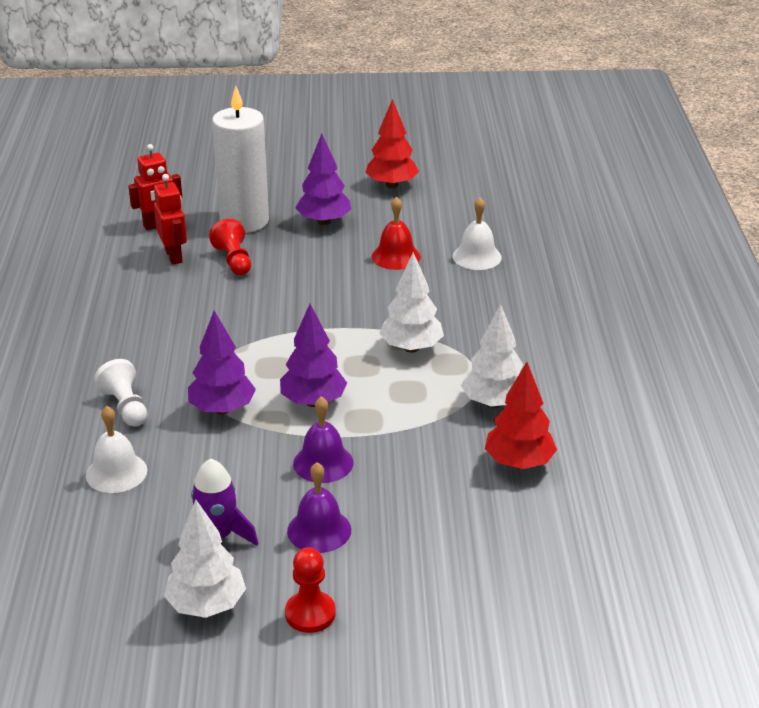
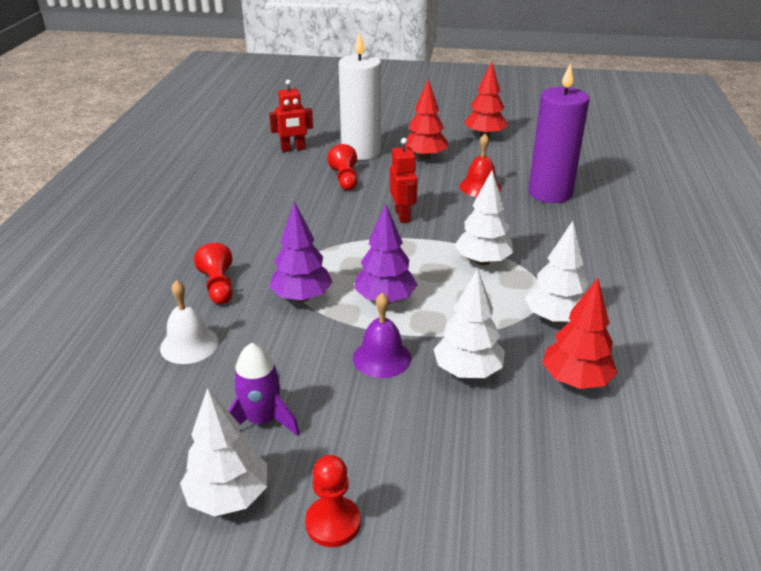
camera: 10 degrees right, 0 degrees up
(125, 407) = (218, 286): white pawn -> red pawn
(174, 256) = (298, 172): red robot -> red robot (403, 216)
(319, 530) = (363, 427): purple bell -> none
(324, 221) = (425, 157): purple tree -> red tree
(412, 466) = (467, 371): none -> white tree
(477, 256) = (550, 193): white bell -> purple candle

